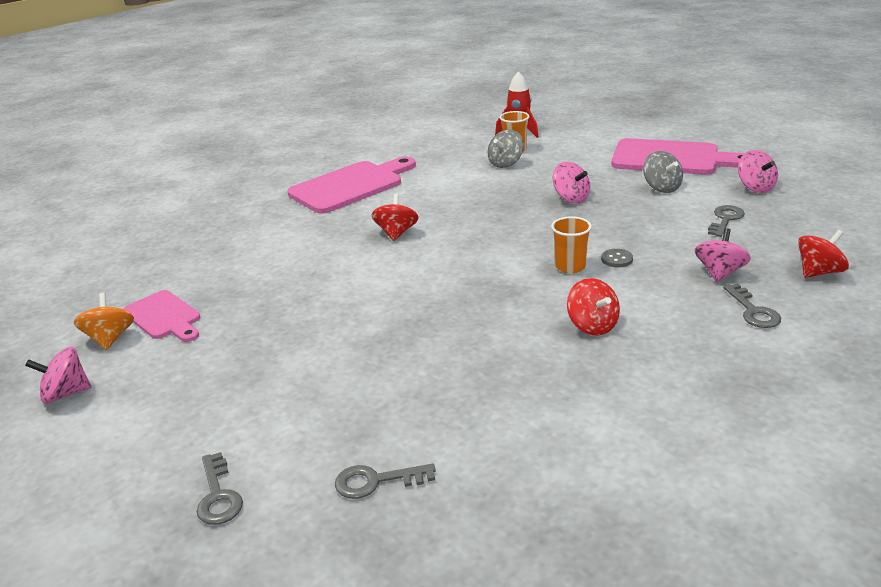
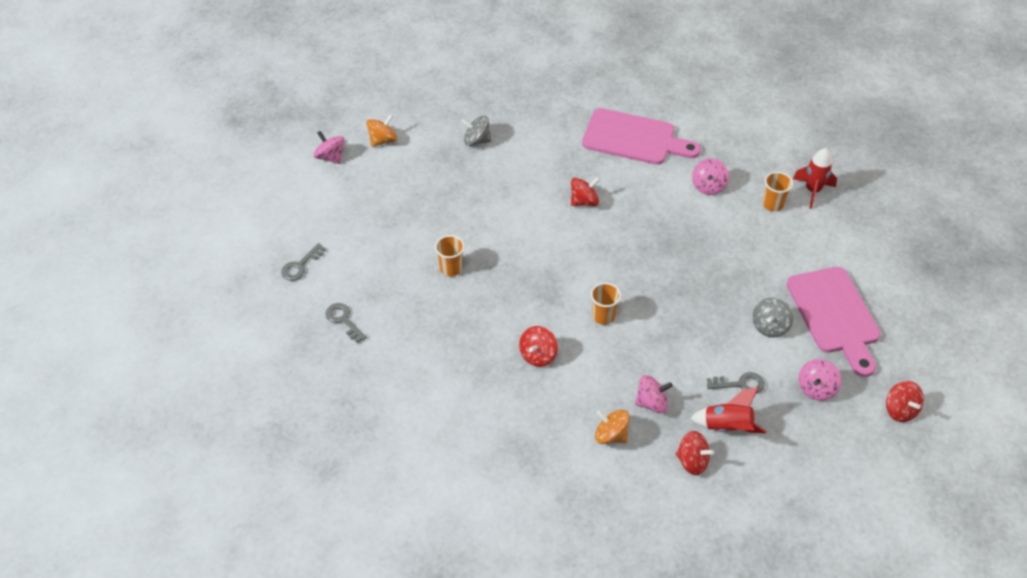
camera: 55 degrees right, 20 degrees up
(164, 317) = (416, 148): pink cutting board -> none
(389, 349) = (451, 268): none -> orange cup
(505, 163) = (742, 210): grey spinning top -> grey spinning top (477, 140)
(571, 198) = (708, 276): pink spinning top -> pink spinning top (708, 186)
(617, 259) = (631, 338): grey button -> none
(753, 311) = (611, 435): grey key -> orange spinning top
(779, 241) = (727, 427): none -> red rocket
(803, 161) = (900, 410): none -> red spinning top

